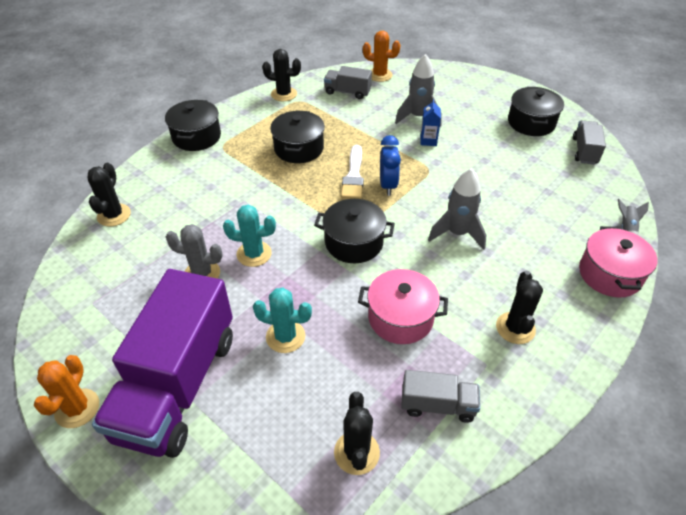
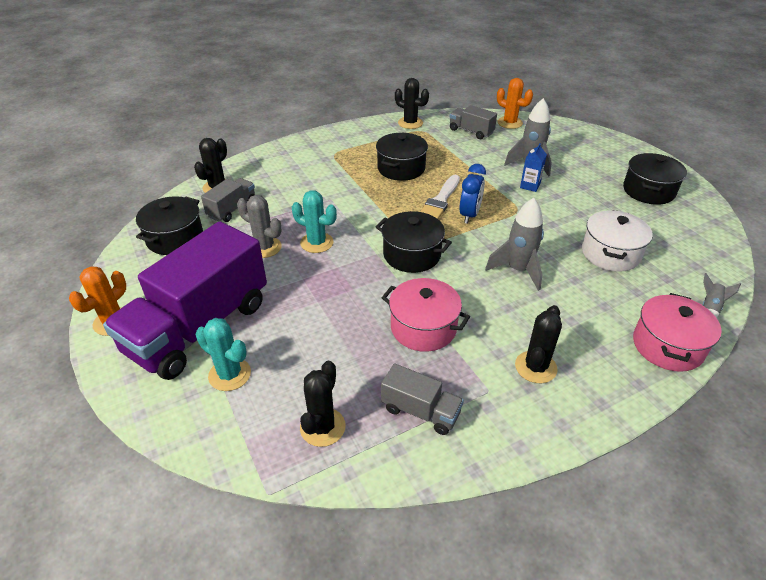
camera: 20 degrees right, 5 degrees down
(196, 137) = (316, 142): black pot -> black pot (175, 238)
(285, 336) = (309, 315): turquoise cactus -> turquoise cactus (229, 374)
(527, 195) = (610, 253): none -> white pot
(584, 151) = (697, 227): grey truck -> grey truck (232, 209)

